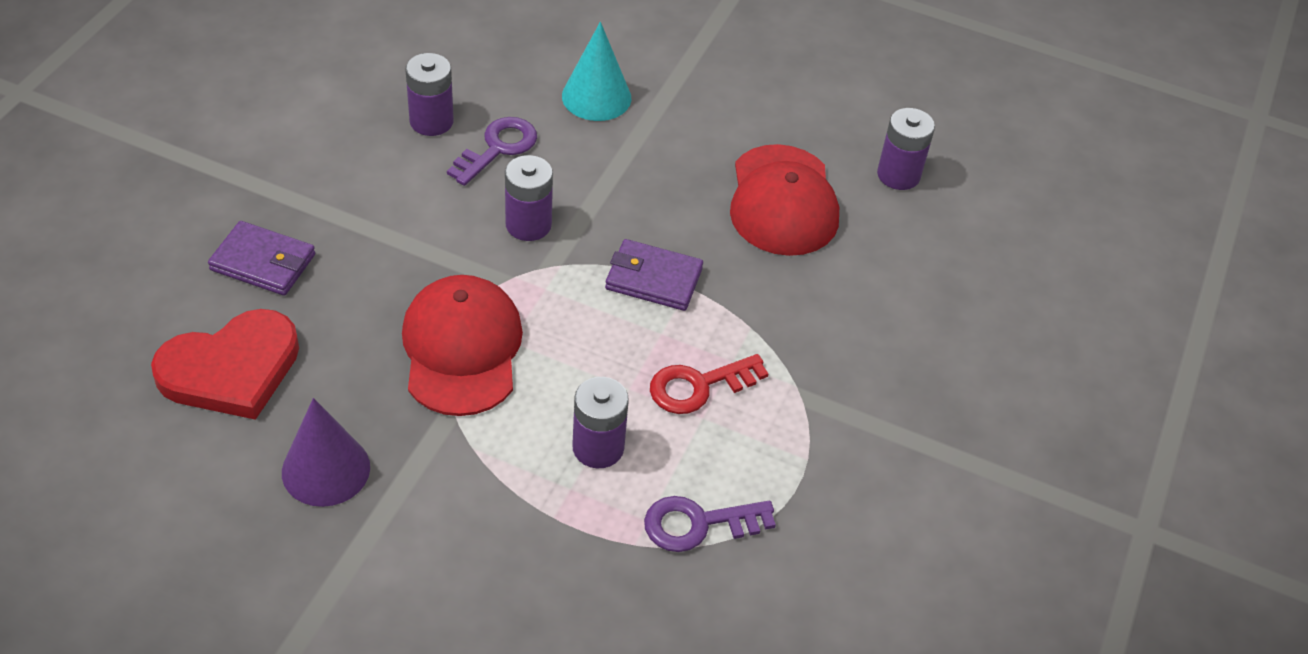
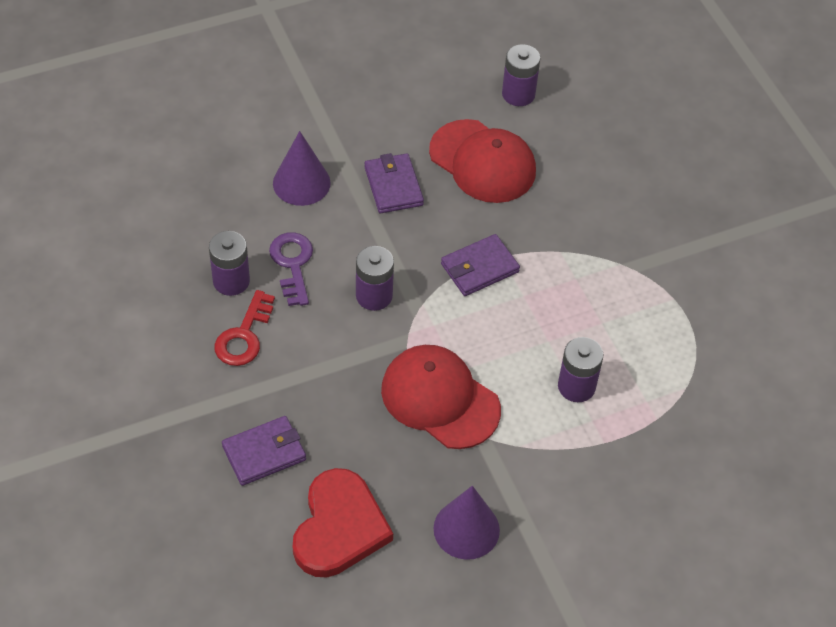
camera: 45 degrees left, 5 degrees up
(596, 97) = (301, 183): turquoise cone -> purple cone
(672, 158) = (393, 186): none -> purple wallet
(698, 386) = (578, 307): red key -> red key (244, 336)
(698, 524) = (670, 380): purple key -> none

